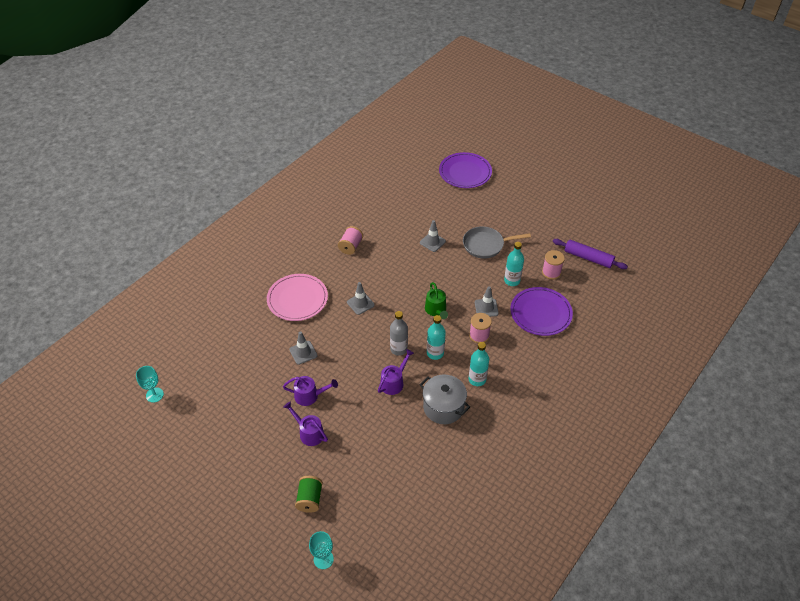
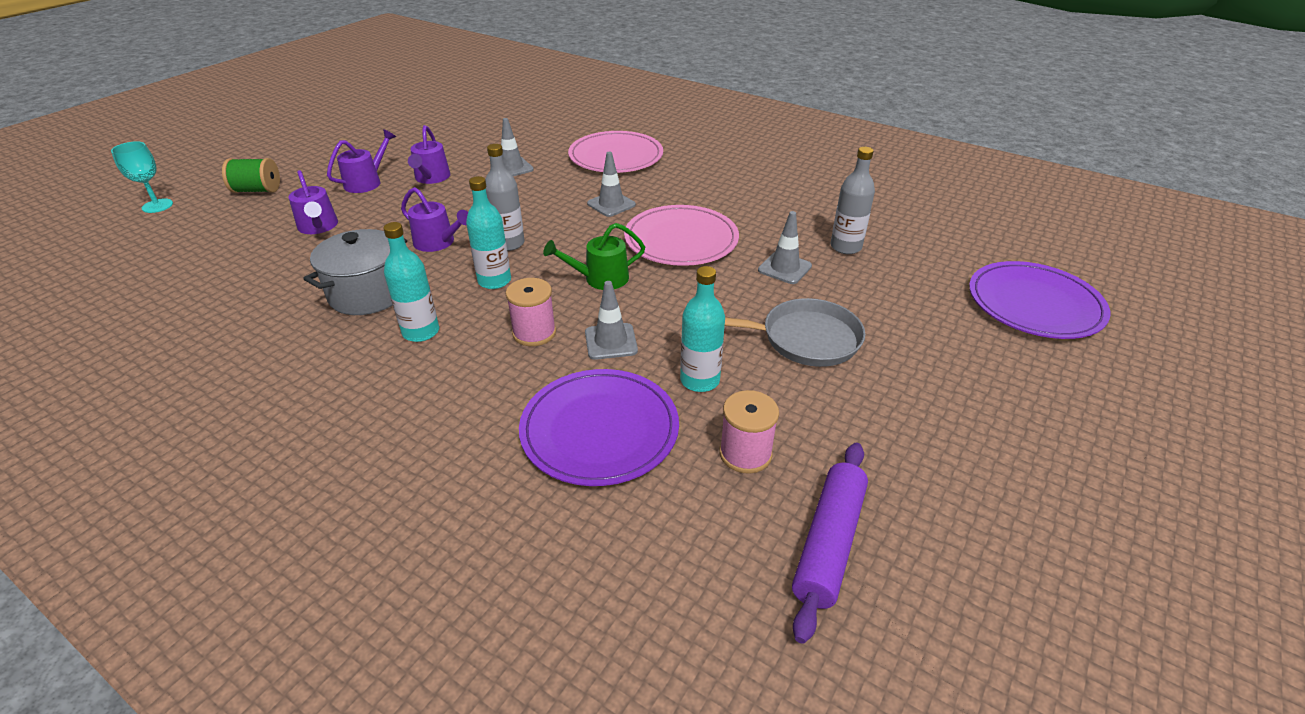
camera: 85 degrees right, 10 degrees down
(154, 395) = (460, 93): turquoise goblet -> none
(351, 246) = (741, 188): pink spool -> none
(368, 447) = (318, 227): none -> purple watering can
(402, 276) = (681, 240): none -> pink plate
(416, 218) = (845, 247): none -> grey bottle
(486, 245) = (804, 339): grey pan -> grey pan turned 105 degrees clockwise

